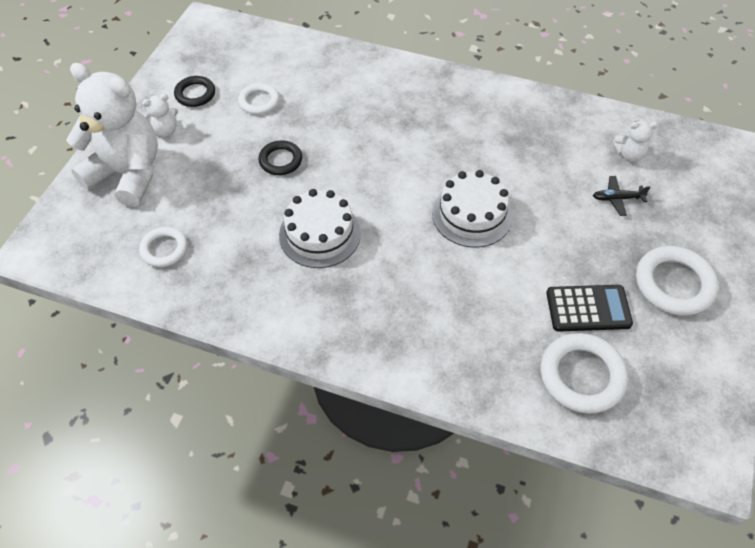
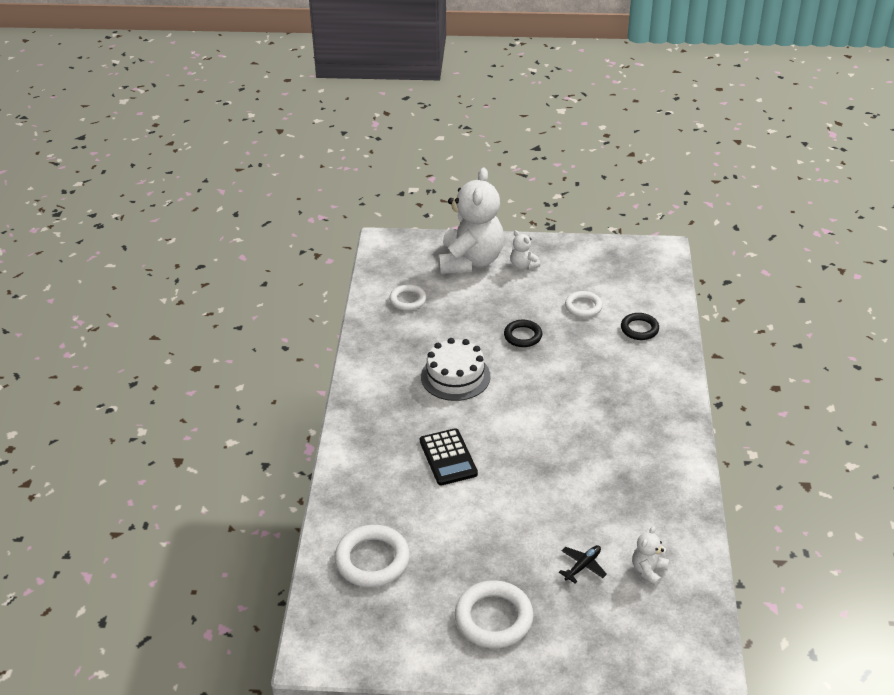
camera: 75 degrees right, 15 degrees down
(195, 94) = (572, 270): black ring -> black ring (639, 329)
(472, 214) = (516, 464): white cake -> none
(588, 308) = (442, 557): black calculator -> black calculator (448, 457)
(617, 198) = (583, 566): black plane -> black plane turned 60 degrees clockwise
(629, 155) = (648, 571): white teddy bear -> white teddy bear turned 45 degrees clockwise

